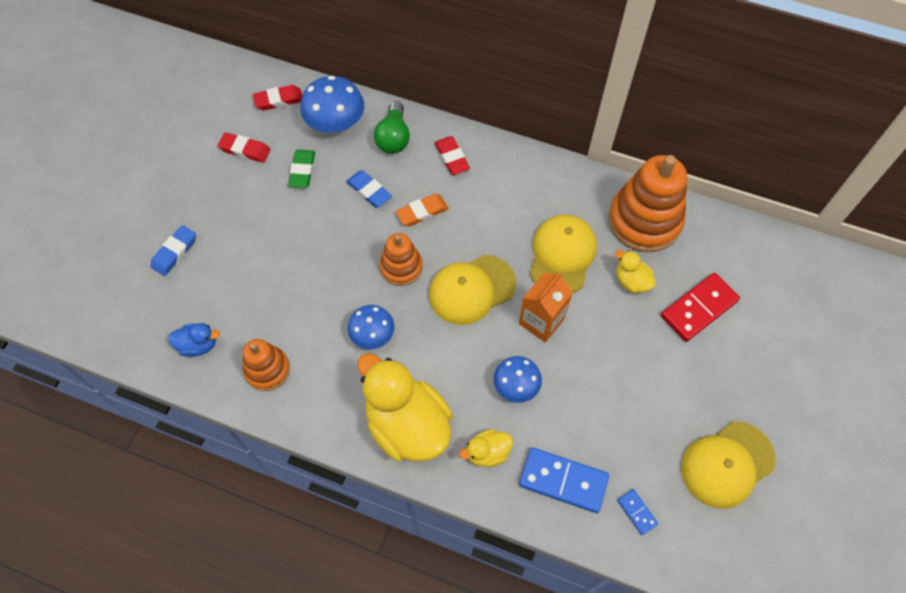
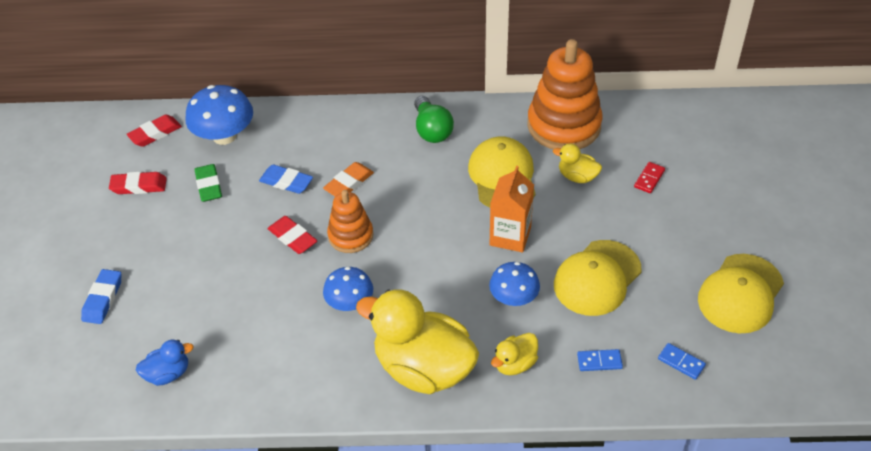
camera: 20 degrees left, 15 degrees down
(267, 370) = (254, 370): orange stacking toy -> none
(394, 138) = (290, 131): green light bulb -> green light bulb (432, 130)
(452, 158) = (356, 130): red eraser -> red eraser (293, 238)
(471, 289) = (430, 232): yellow cap -> yellow cap (597, 278)
(563, 481) = (599, 361): blue domino -> blue domino, size x0.49
(699, 308) = (649, 179): red domino -> red domino, size x0.49

